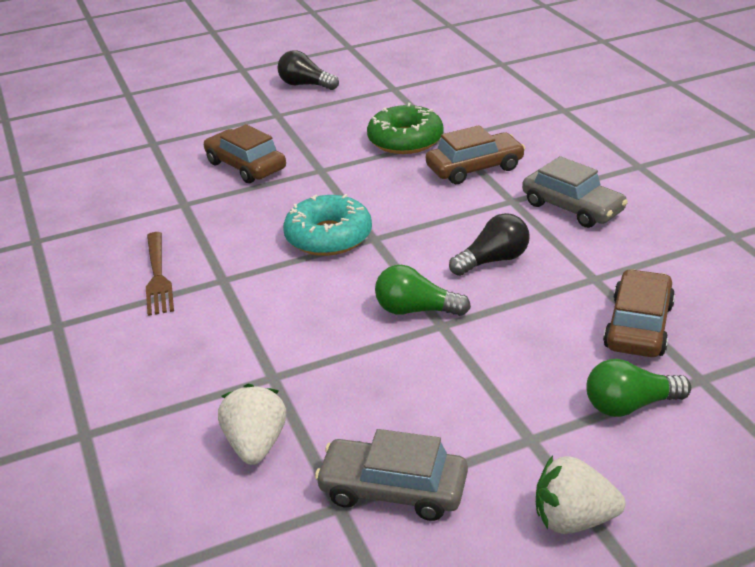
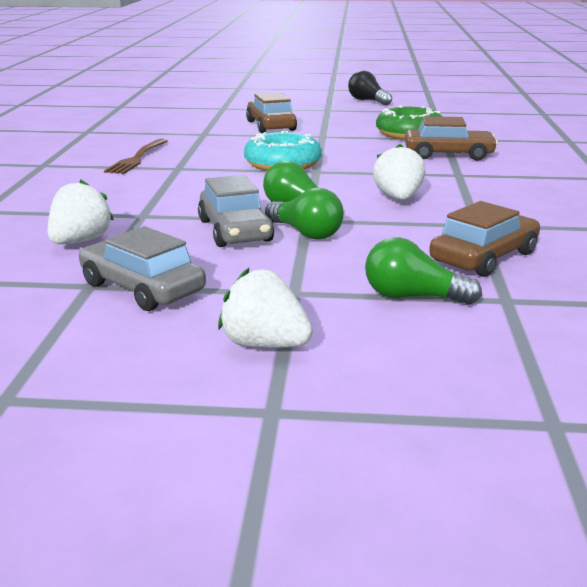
camera: 25 degrees right, 10 degrees down
(460, 347) = (306, 233): none -> green light bulb
(493, 260) = (398, 198): black light bulb -> white strawberry
(572, 207) = (509, 187): grey car -> grey car (235, 231)

